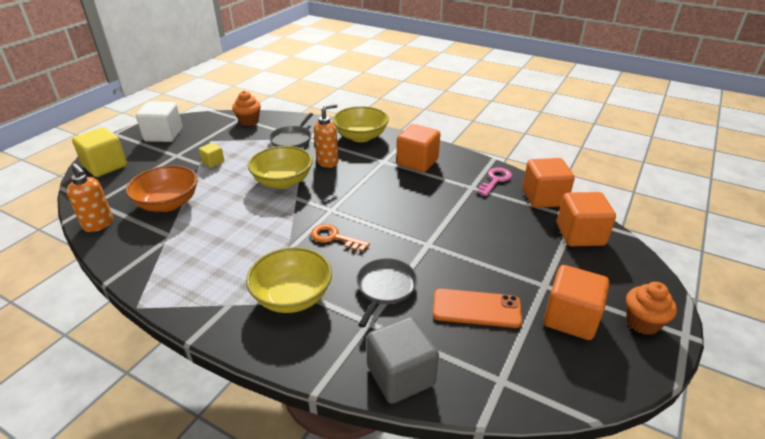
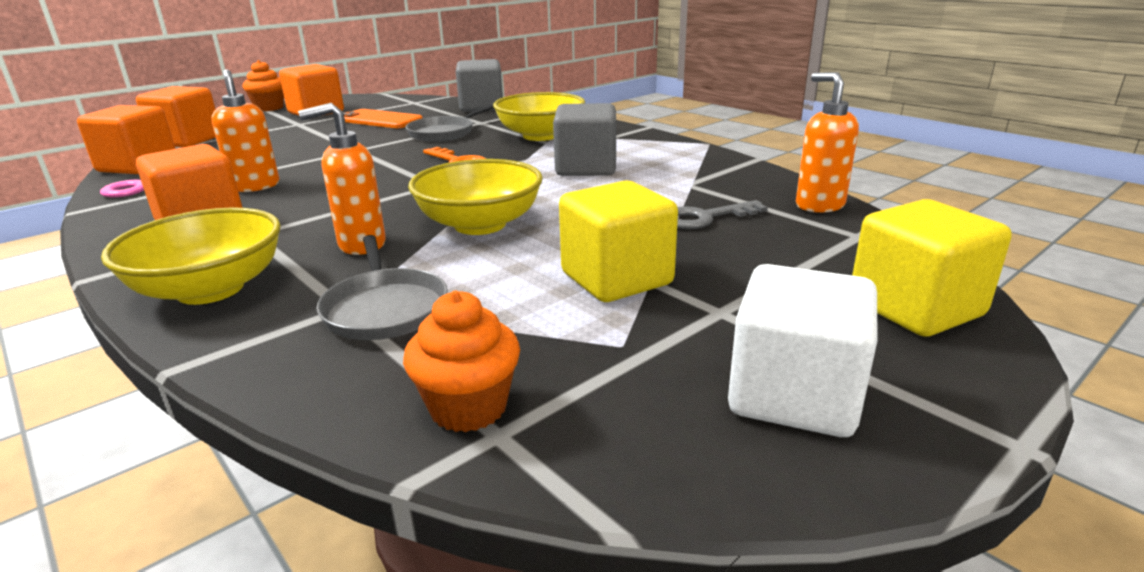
camera: 160 degrees left, 10 degrees down
(168, 203) = (705, 218): orange bowl -> grey key
(213, 162) = (616, 279): yellow cube -> yellow cube, size x1.94
(240, 244) = (586, 168): none -> grey cube
(292, 139) = (385, 308): grey pan -> grey pan turned 120 degrees clockwise
(435, 191) = (255, 186): none -> orange soap dispenser

